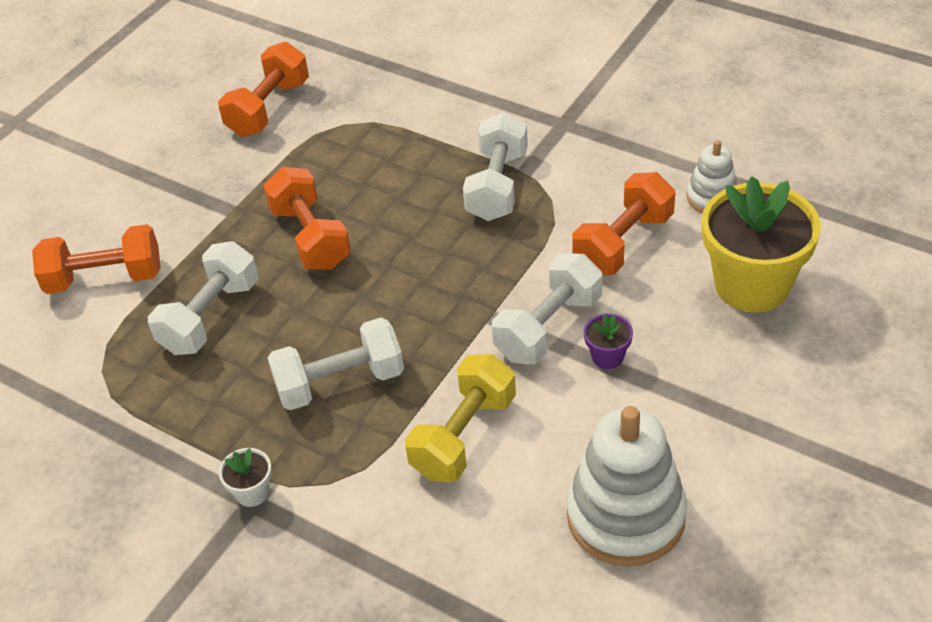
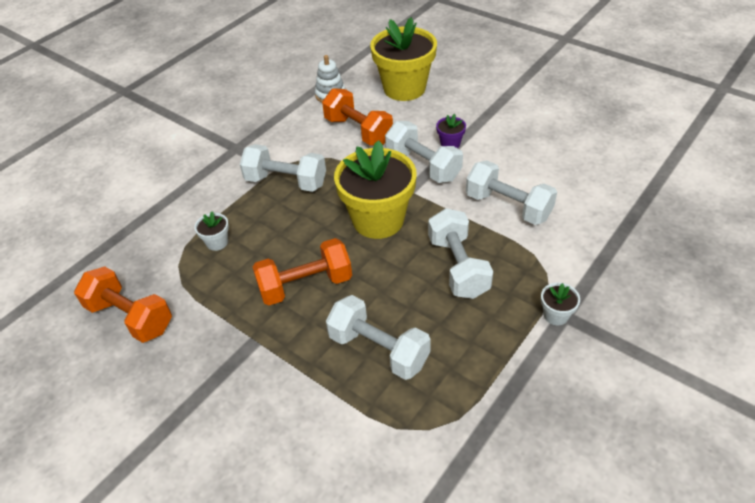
camera: 85 degrees left, 0 degrees up
(105, 278) = (313, 437): orange dumbbell -> none
(381, 147) = (217, 242): none -> white flower pot
(427, 290) = (378, 220): none -> yellow flower pot
(463, 436) = (508, 206): yellow dumbbell -> white dumbbell
(625, 516) = (566, 146): white stacking toy -> none

